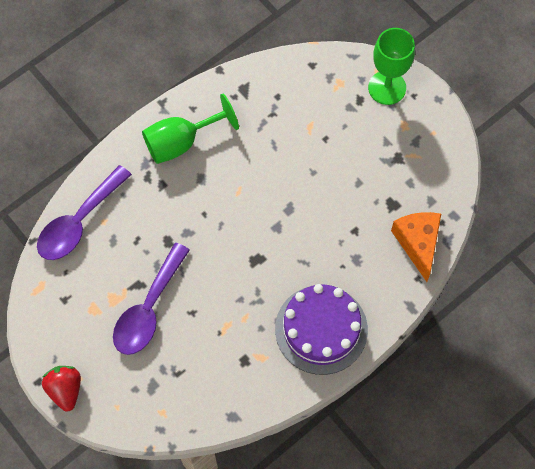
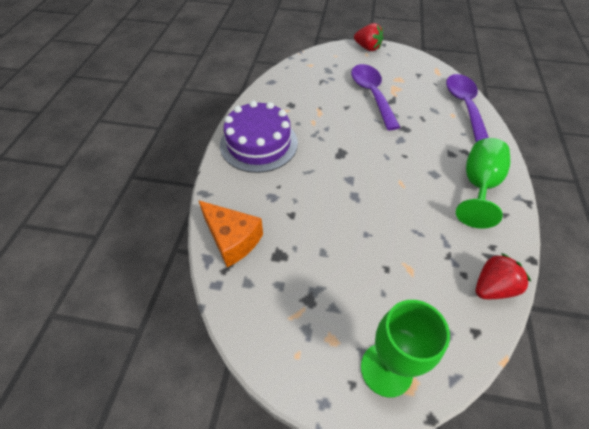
camera: 140 degrees right, 15 degrees down
(269, 76) = (492, 287): none -> red strawberry

